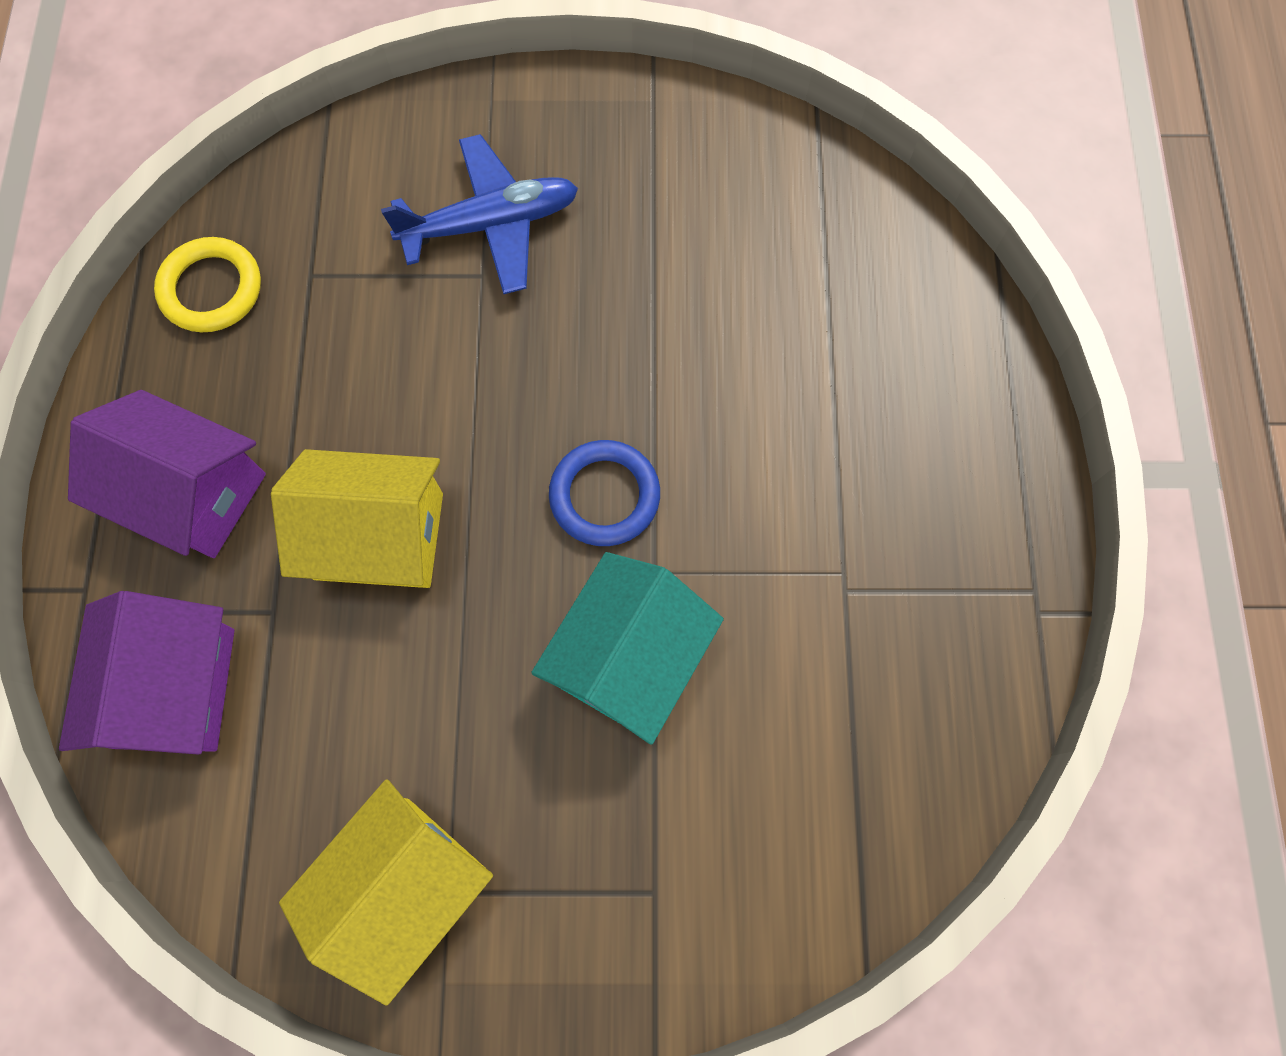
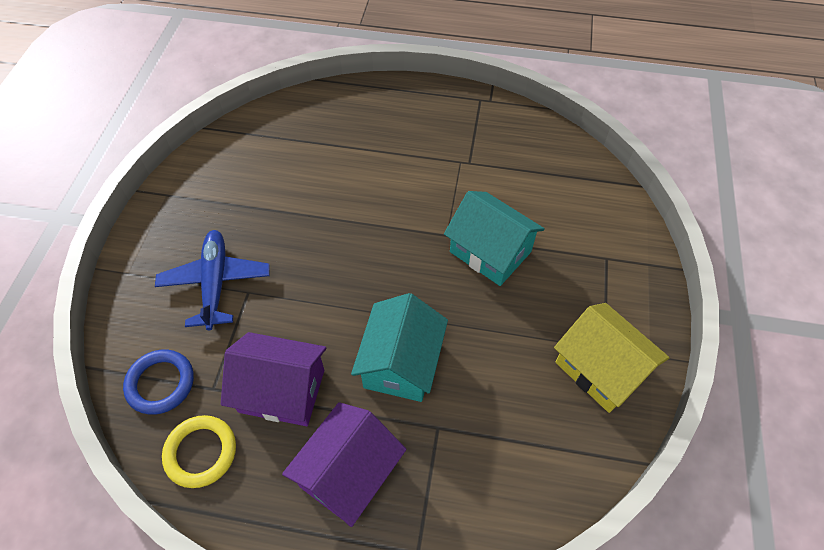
camera: 80 degrees left, 15 degrees down
(174, 688) = (478, 490): purple house -> purple house (282, 391)
(379, 536) = (401, 363): yellow house -> turquoise house
(604, 496) = (400, 250): blue ring -> blue ring (160, 383)

